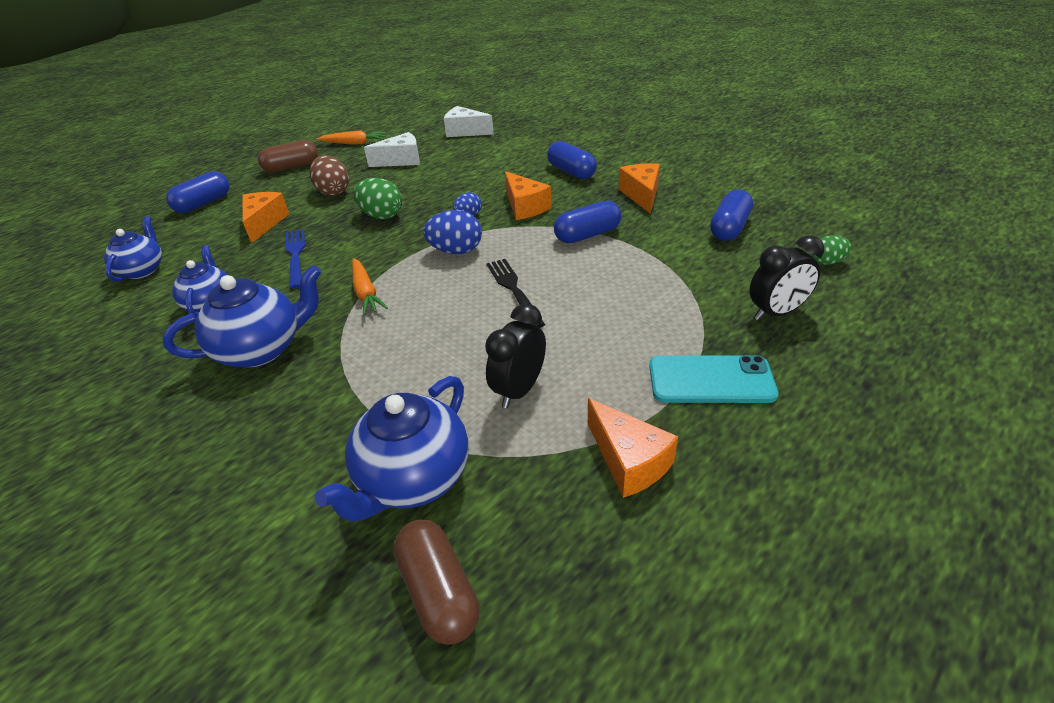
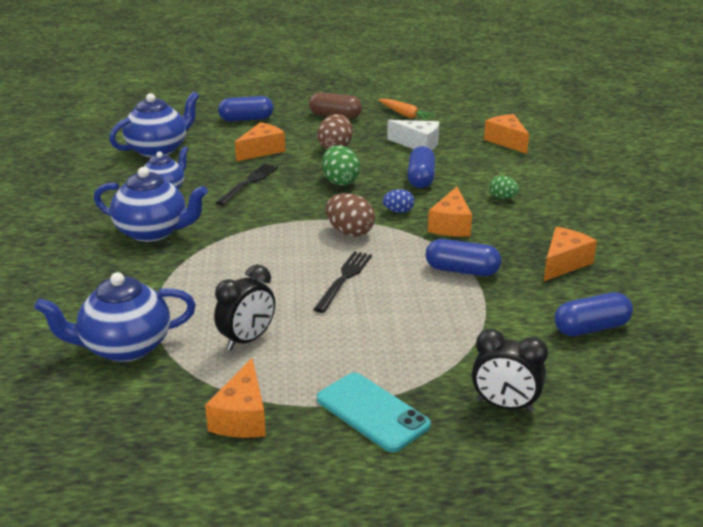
camera: 40 degrees right, 10 degrees down
(142, 270) = (158, 149): blue teapot -> blue teapot, size x1.54
(295, 255) = (249, 183): blue fork -> black fork
(366, 292) = (253, 229): orange carrot -> none
(439, 592) = (61, 404): brown capsule -> none
(456, 251) = (349, 232): blue egg -> brown egg
(465, 132) = (506, 141): white cheese -> orange cheese
(519, 390) = (247, 340): black clock -> black clock turned 150 degrees clockwise
(571, 172) = (537, 215): blue capsule -> blue capsule (421, 178)
(827, 262) = (627, 400): green egg -> green egg (502, 198)

